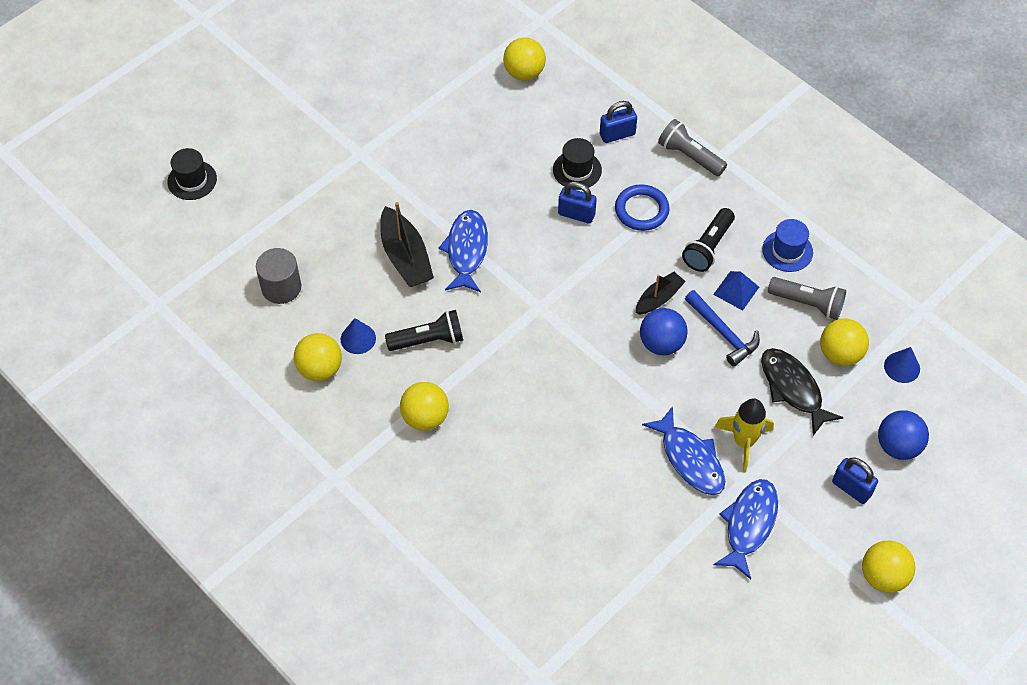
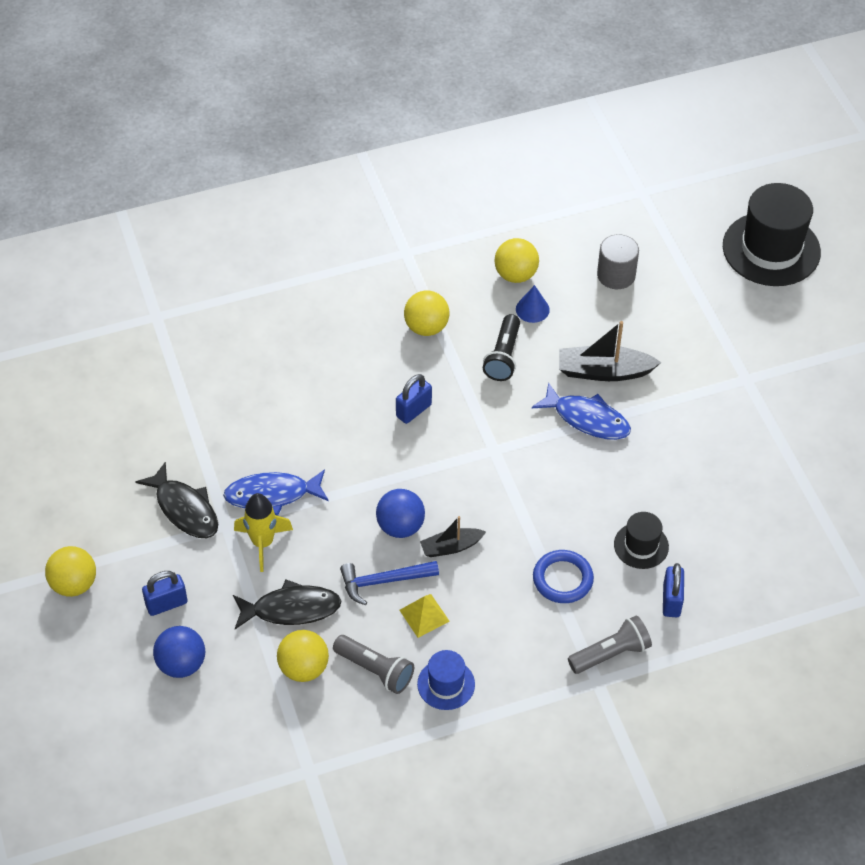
camera: 115 degrees right, 5 degrees down
(192, 180) = (771, 249): black hat -> black hat, size x2.00
(524, 73) = (795, 552): yellow ball -> none
(576, 214) = (585, 522): blue padlock -> blue padlock (413, 410)
(659, 298) = (451, 547): black boat -> black boat turned 90 degrees clockwise
(708, 247) = (487, 616): black flashlight -> none
(736, 290) = (424, 615): blue pyramid -> yellow pyramid
(749, 525) = (184, 509): blue fish -> black fish
(807, 303) = (375, 670): grey flashlight -> grey flashlight turned 105 degrees counterclockwise
(902, 367) = (258, 714): blue cone -> none

